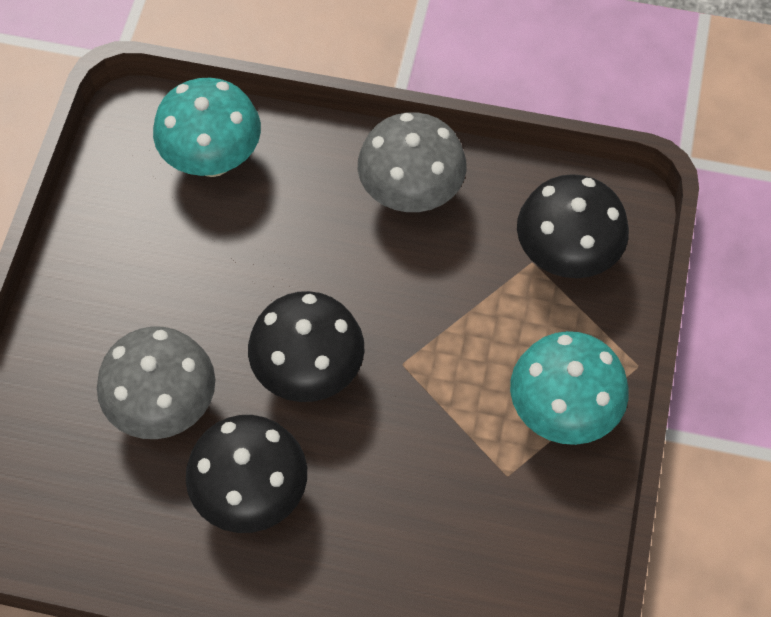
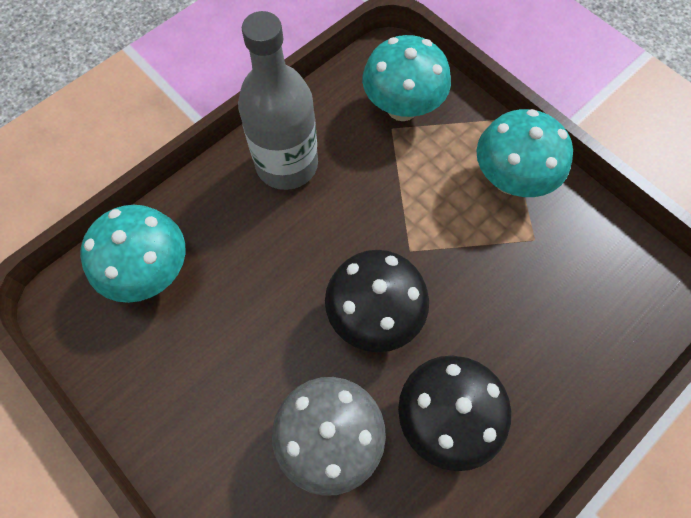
camera: 55 degrees left, 5 degrees up
(411, 194) = (287, 164): grey mushroom -> grey bottle
(566, 256) = (402, 108): black mushroom -> turquoise mushroom

